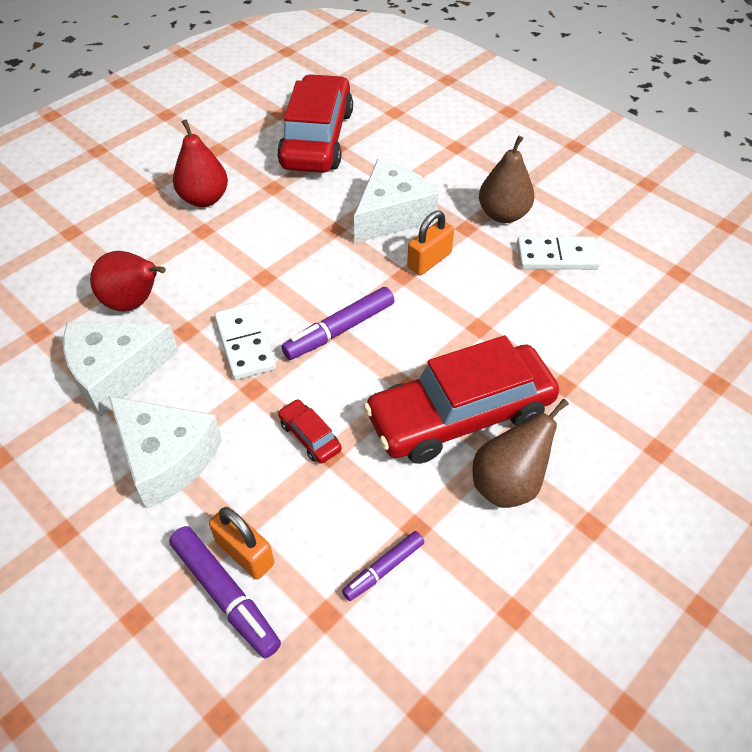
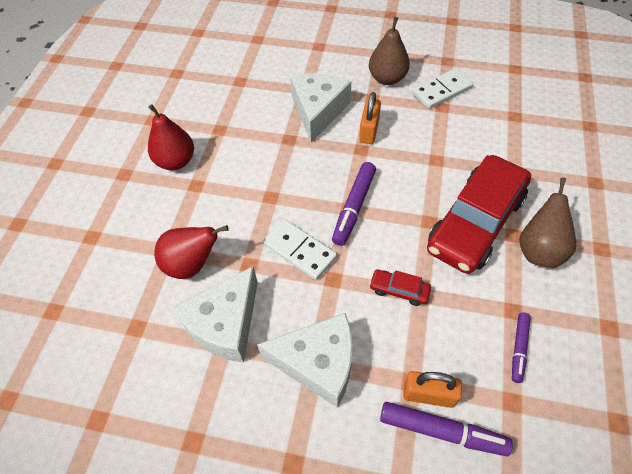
camera: 30 degrees left, 5 degrees up
(317, 139) = (220, 80): red car -> none

